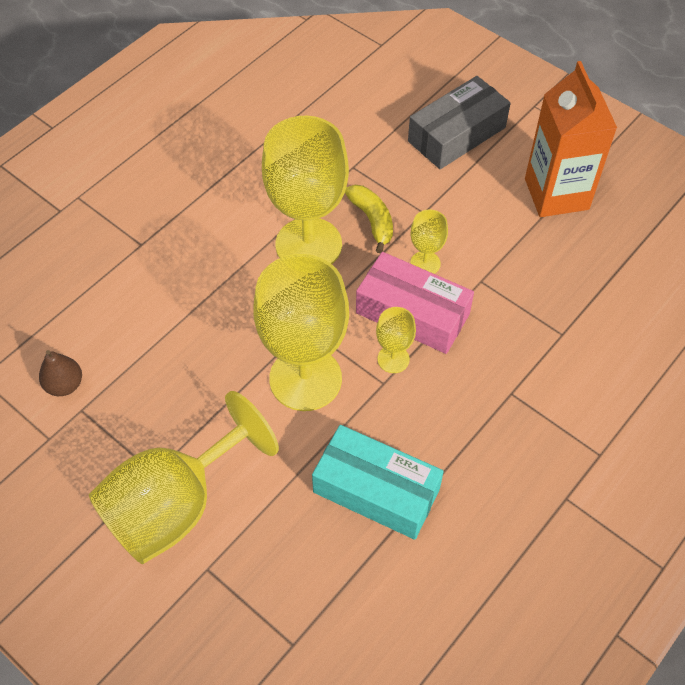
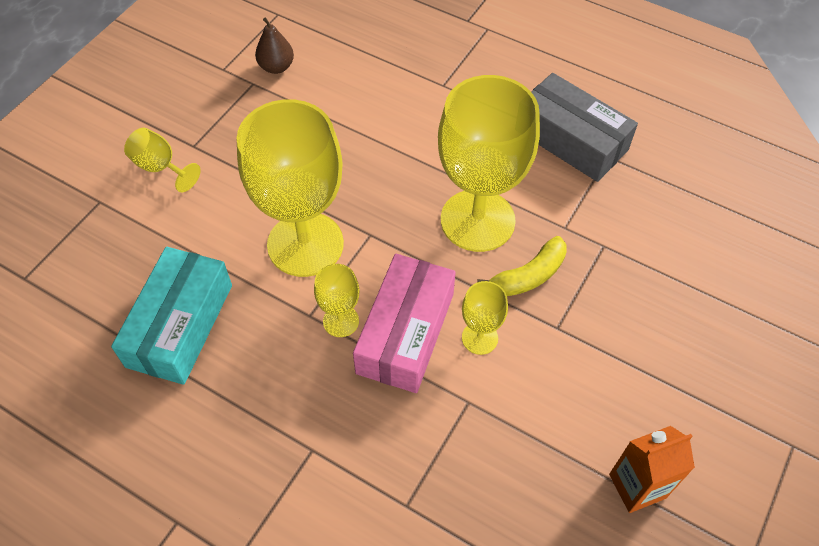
camera: 80 degrees right, 0 degrees up
(175, 505) = (161, 167): yellow goblet -> yellow goblet, size x0.45
(457, 134) = (698, 351): grey box -> grey box (571, 140)
(556, 194) = (637, 486): orange carton -> orange carton, size x0.58

